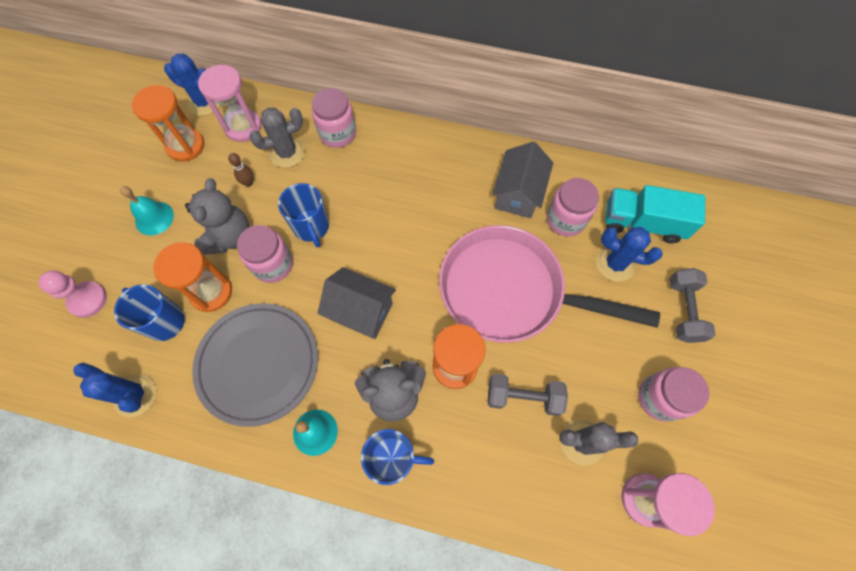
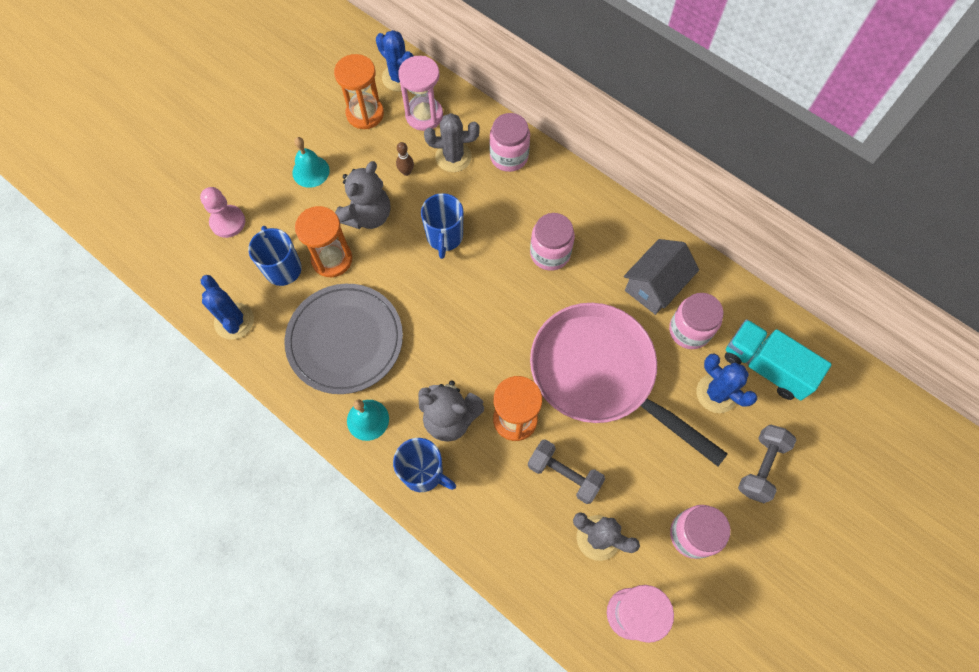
camera: 25 degrees right, 0 degrees up
(273, 264) = (395, 257): pink jar -> pink jar (550, 253)
(361, 311) = (454, 333): grey house -> none

